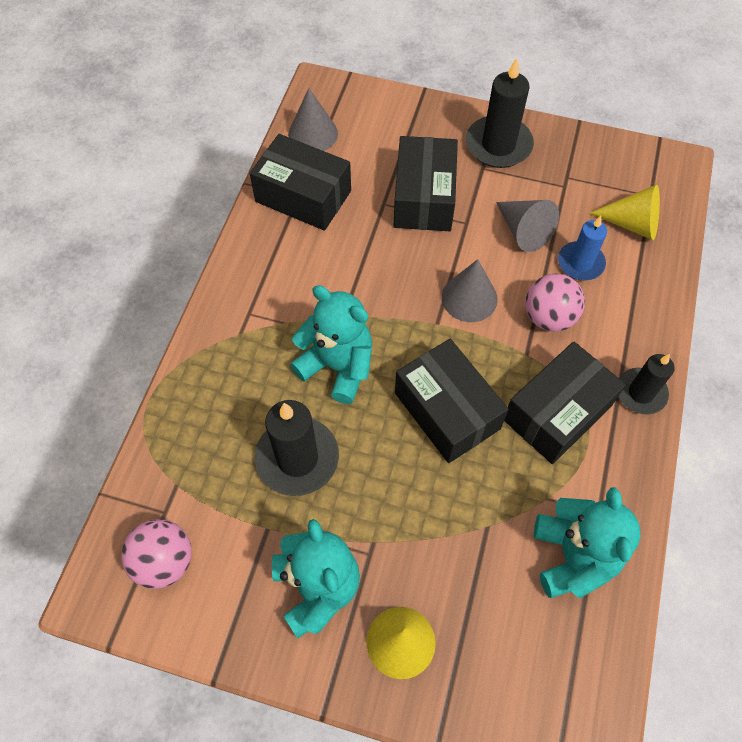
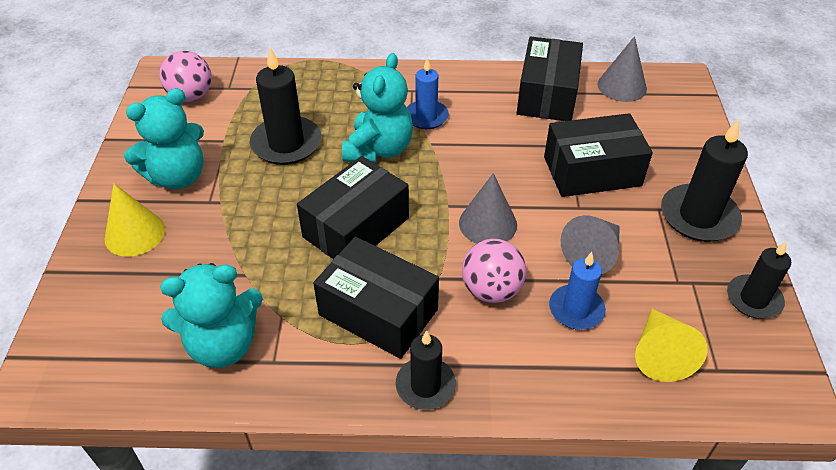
camera: 75 degrees right, 15 degrees down
(299, 310) = (426, 117): none -> blue candle
(590, 147) = (753, 299): none -> black candle

